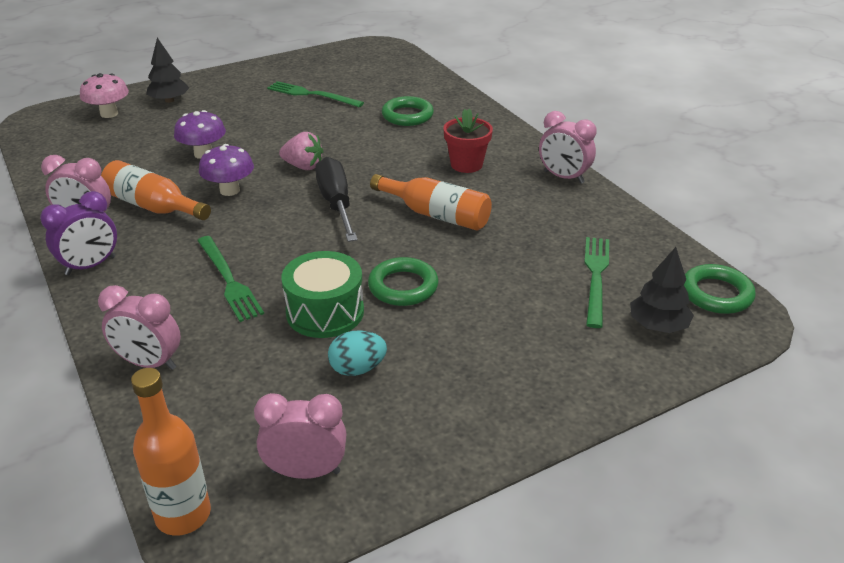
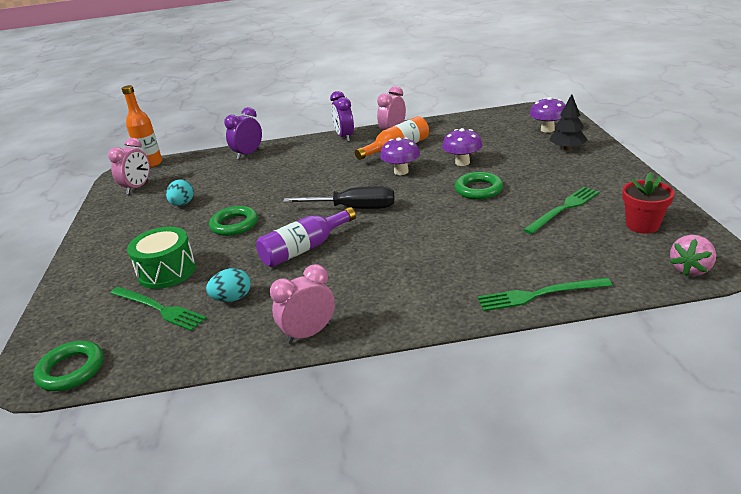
camera: 115 degrees right, 5 degrees down
(109, 114) = (547, 129): pink mushroom -> purple mushroom
(149, 363) = (248, 154): pink clock -> purple clock
(229, 280) = (296, 171): green fork -> green fork (539, 295)
(303, 166) = (419, 199): pink strawberry -> pink strawberry (690, 269)
(325, 312) = (238, 198): green drum -> green drum (167, 271)
(407, 115) = (495, 257): green ring -> green ring (478, 189)
(436, 215) = (304, 249): orange bottle -> purple bottle
(466, 164) = (373, 277): red flower pot -> red flower pot (642, 225)
(547, 233) = (232, 298): none -> turquoise egg
(658, 325) = (83, 322): black tree -> none

